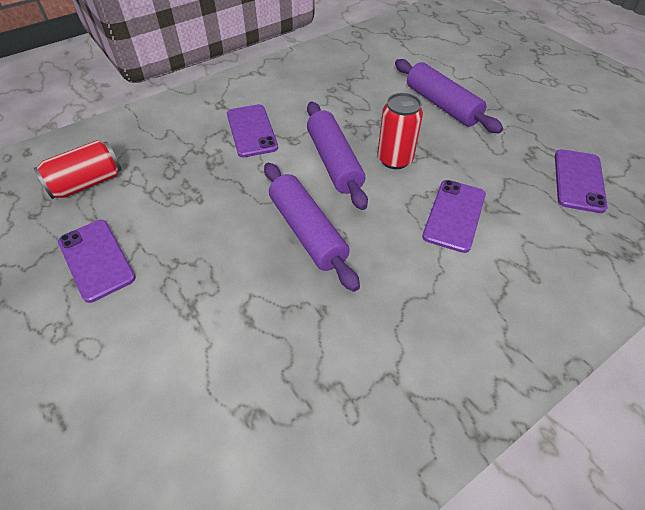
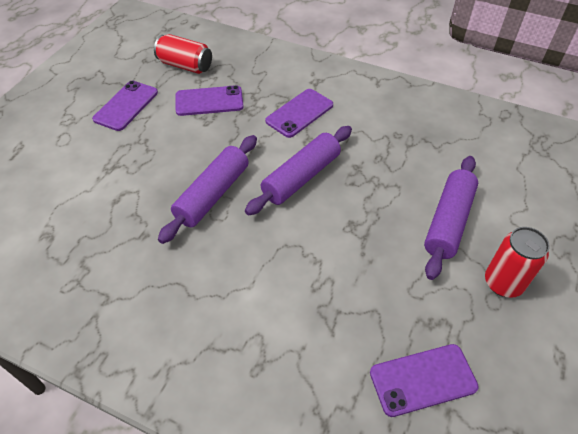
camera: 60 degrees right, 0 degrees up
(394, 159) = (336, 215): red can -> red can (503, 283)
(454, 215) = (294, 284): purple phone -> purple phone (209, 101)

